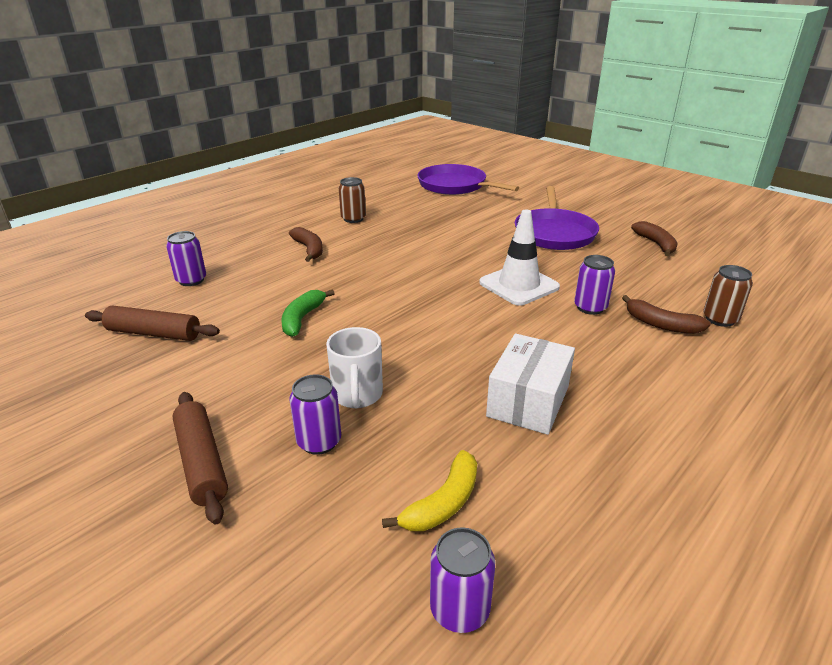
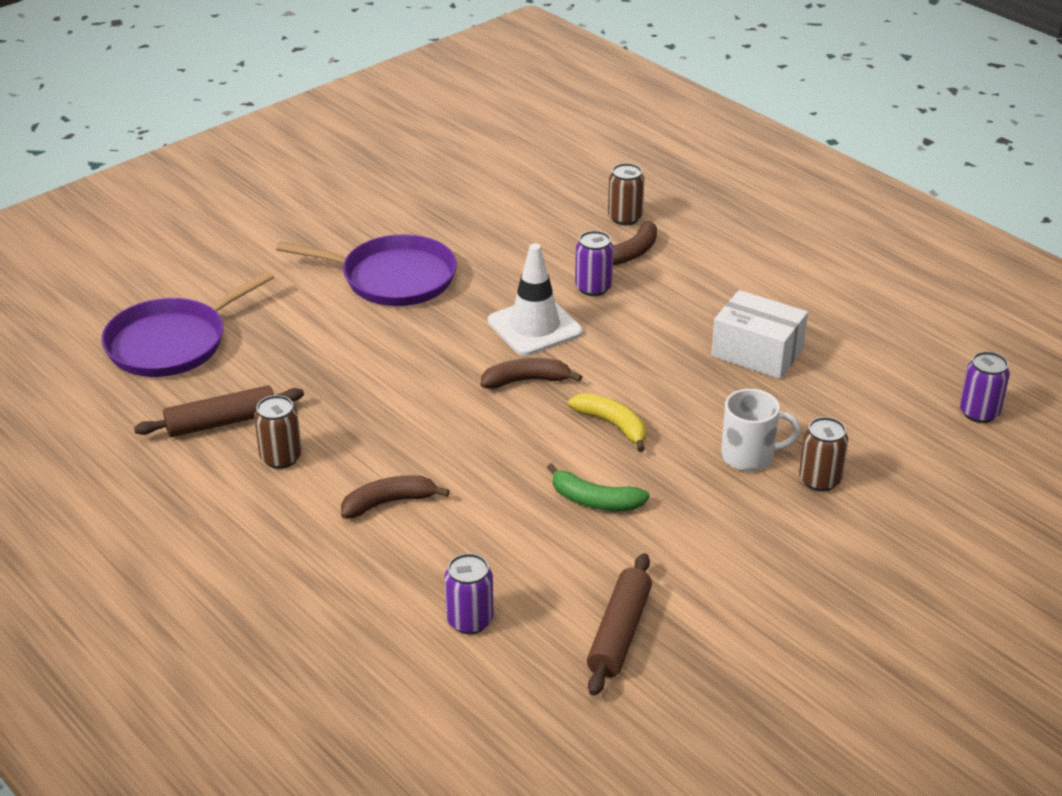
camera: 85 degrees left, 5 degrees up
(201, 462) = (853, 554): brown rolling pin -> brown rolling pin (222, 422)
(319, 442) = (819, 480): purple can -> brown can
(443, 503) = (886, 412): yellow banana -> yellow banana (613, 425)
(656, 244) = (447, 212): brown banana -> brown banana (526, 381)

